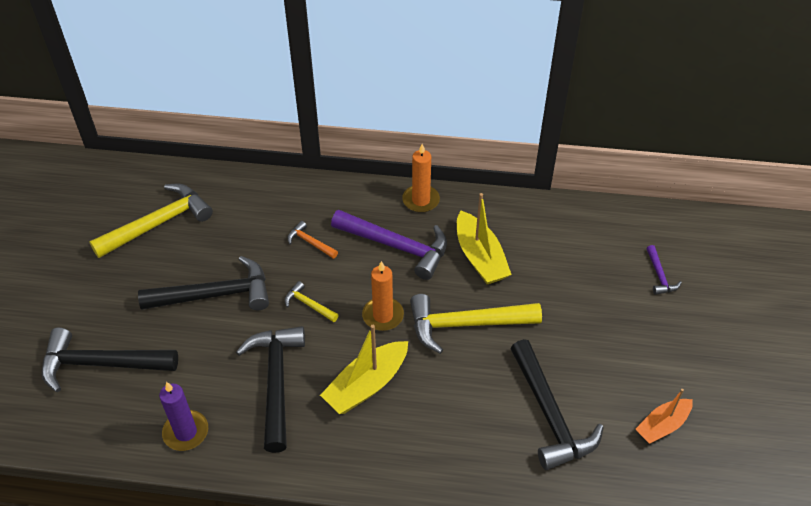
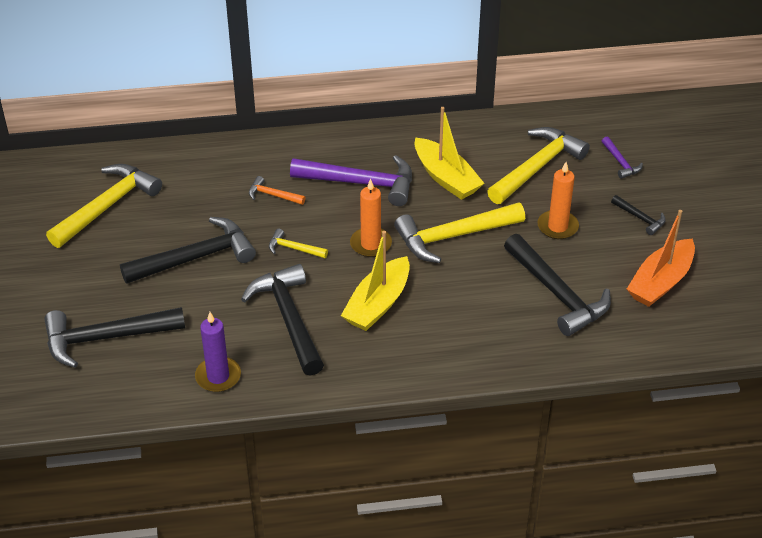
camera: 15 degrees left, 5 degrees down
(421, 200) = (369, 139): orange candle -> orange candle (557, 227)
(573, 264) = (537, 167): none -> yellow hammer
(662, 344) = (640, 218): none -> black hammer
(662, 425) = (660, 282): orange boat -> orange boat, size x1.53

